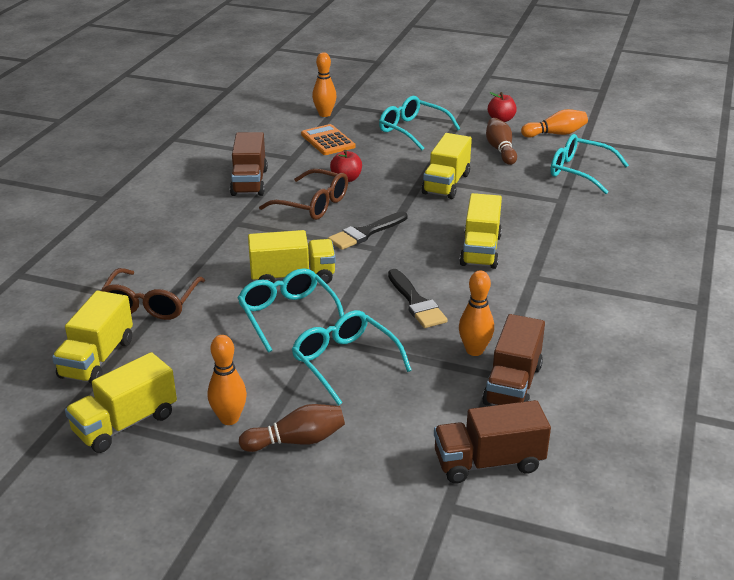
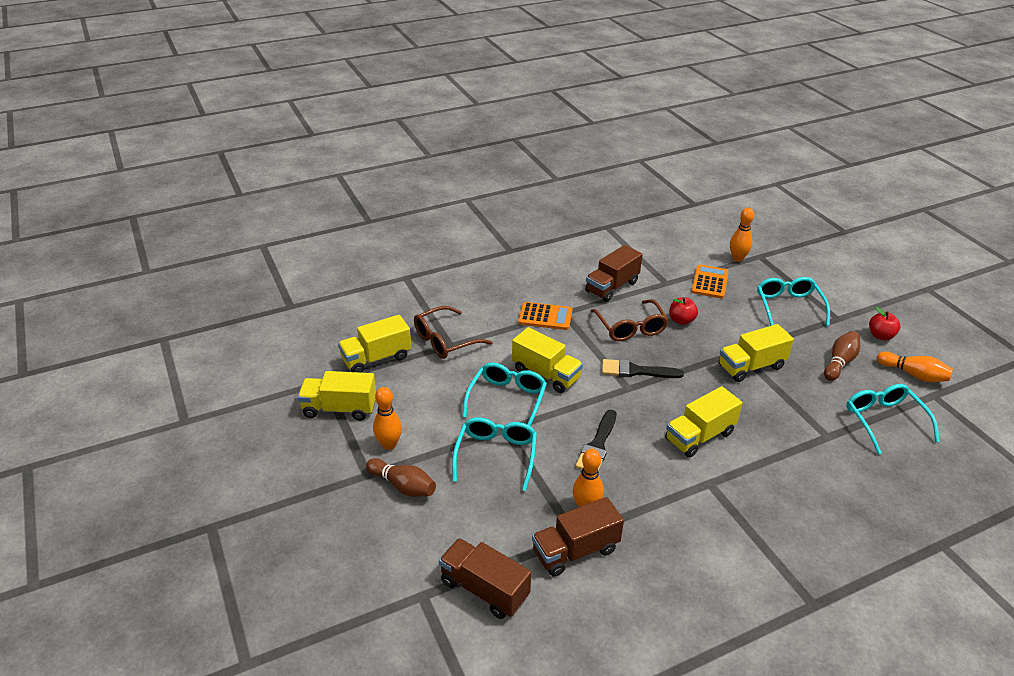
camera: 45 degrees right, 5 degrees up
(223, 234) = (545, 317): none -> orange calculator

